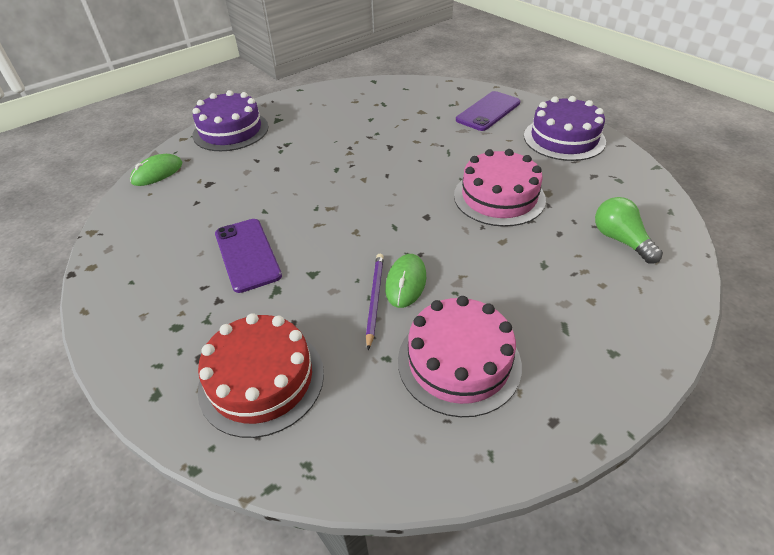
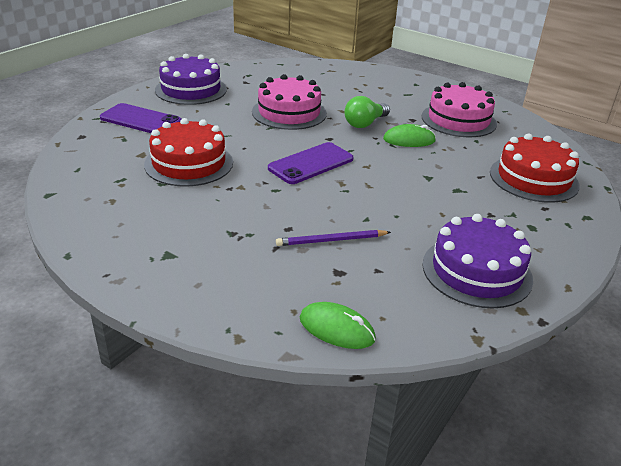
camera: 110 degrees left, 10 degrees down
(231, 131) = (206, 291): purple cake -> purple cake (476, 271)
(247, 254) = (431, 213): purple phone -> purple phone (311, 163)
(374, 299) = (433, 149): purple pencil -> purple pencil (331, 240)
(398, 131) = (189, 163): none -> red cake
(620, 240) = (319, 78): green light bulb -> green light bulb (365, 123)

